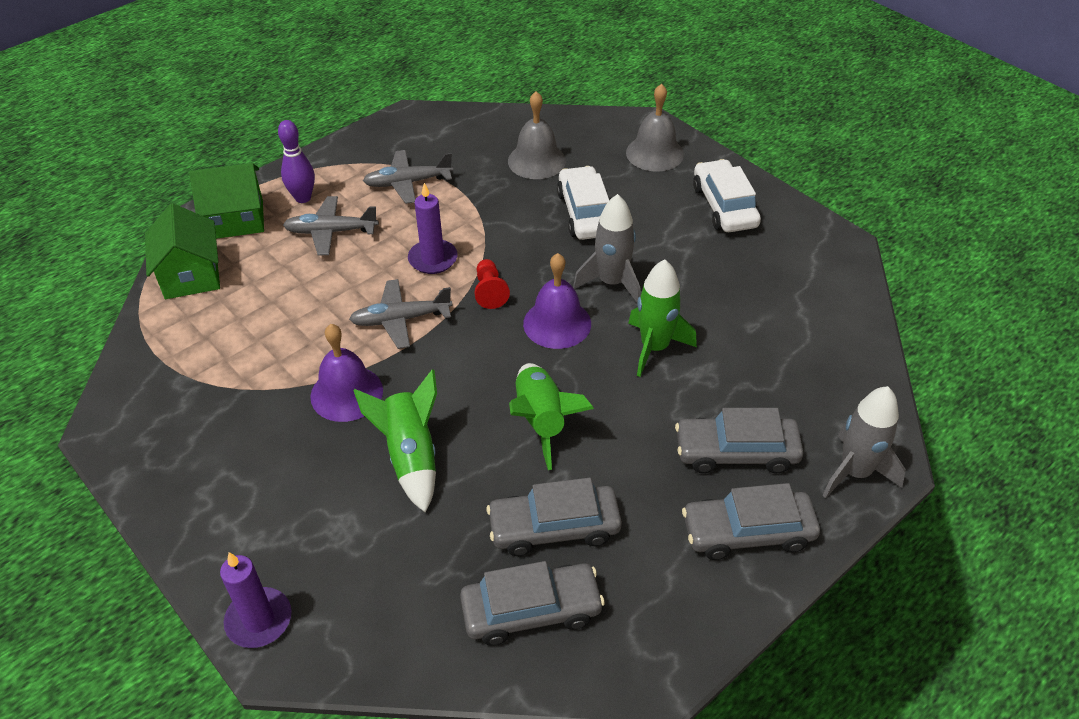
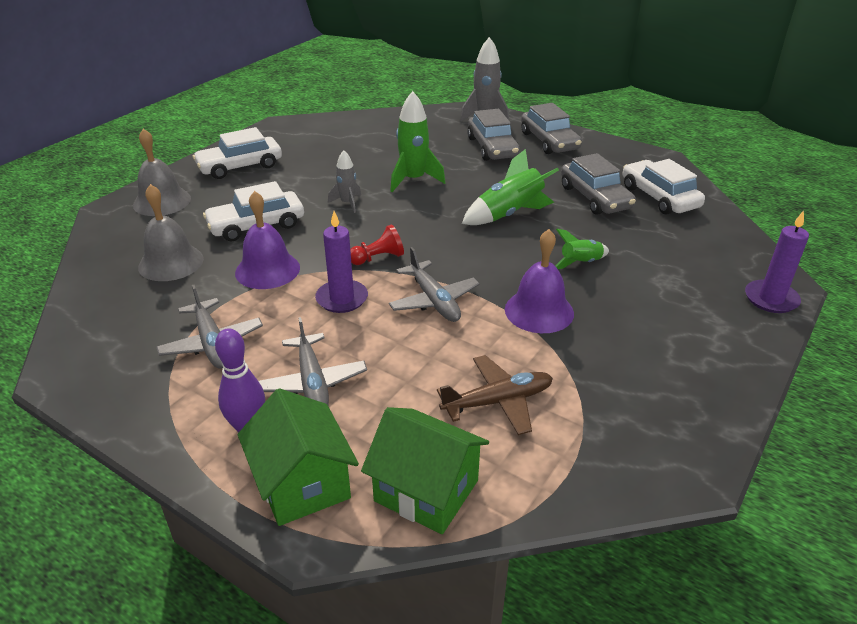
camera: 105 degrees left, 10 degrees down
(191, 275) = (426, 490): green house -> green house turned 60 degrees clockwise
(247, 332) = (498, 401): none -> brown plane
(411, 456) = (580, 263): green rocket -> green rocket, size x0.60
(531, 611) = (659, 197): grey car -> white car
(557, 323) = (405, 221): purple bell -> purple bell (267, 270)
(611, 282) = (347, 203): grey rocket -> grey rocket, size x0.60

